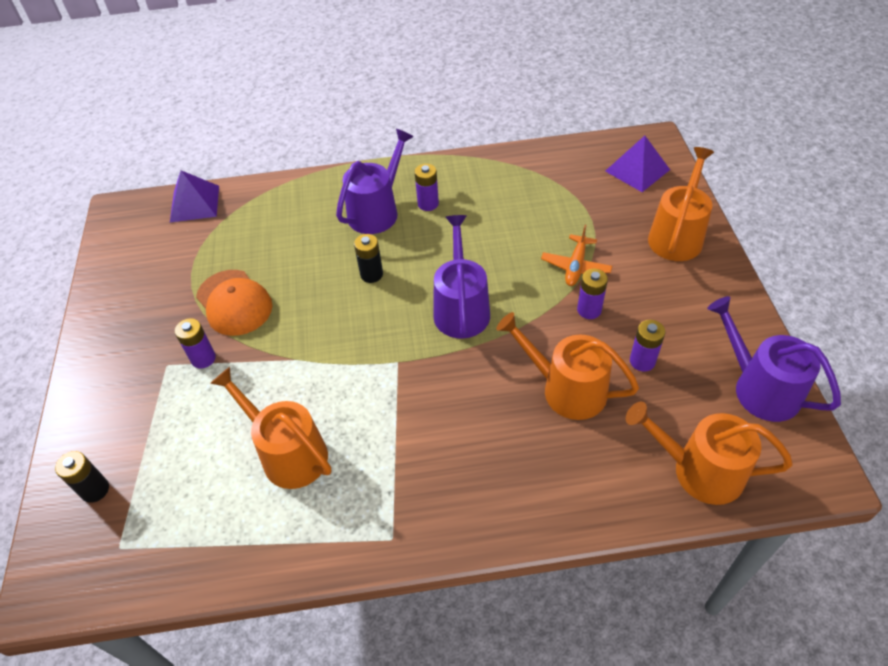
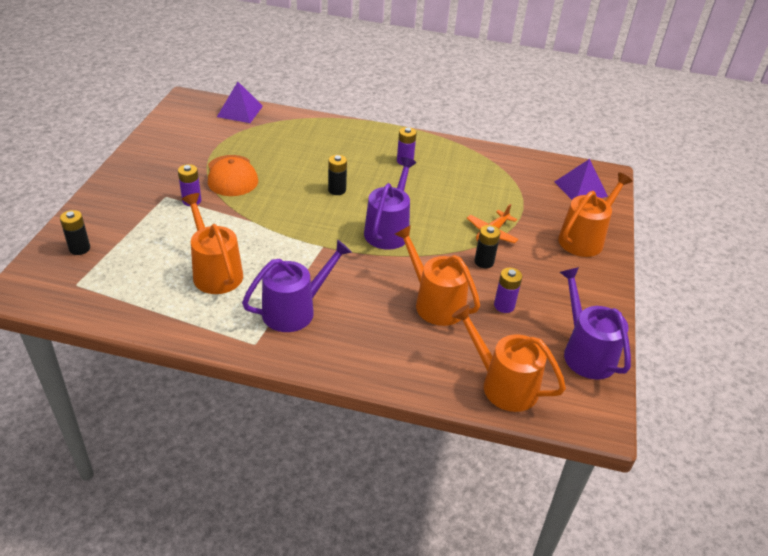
camera: 15 degrees right, 10 degrees down
(377, 211) = (364, 154): purple watering can -> purple watering can (294, 310)
(589, 310) = (484, 262): purple battery -> black battery

